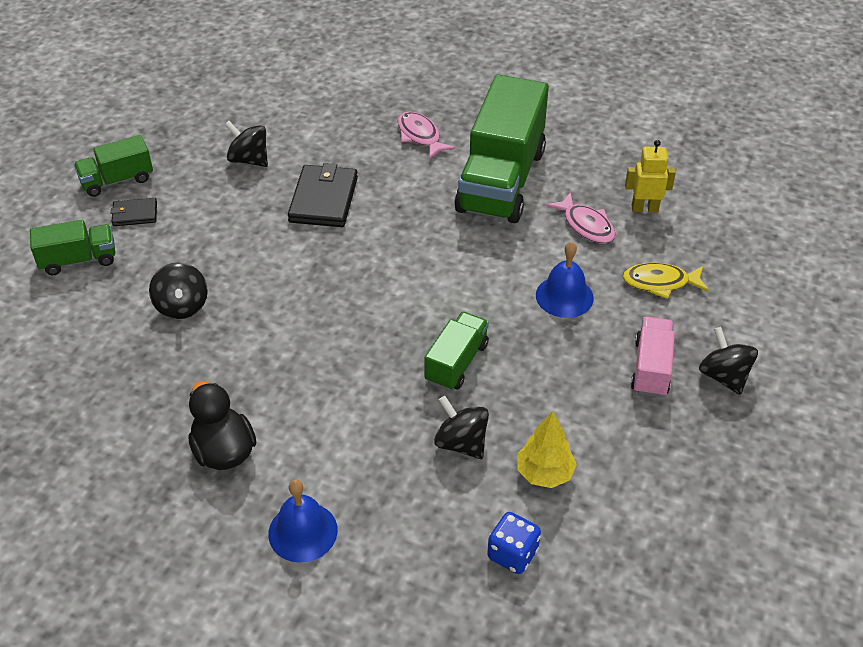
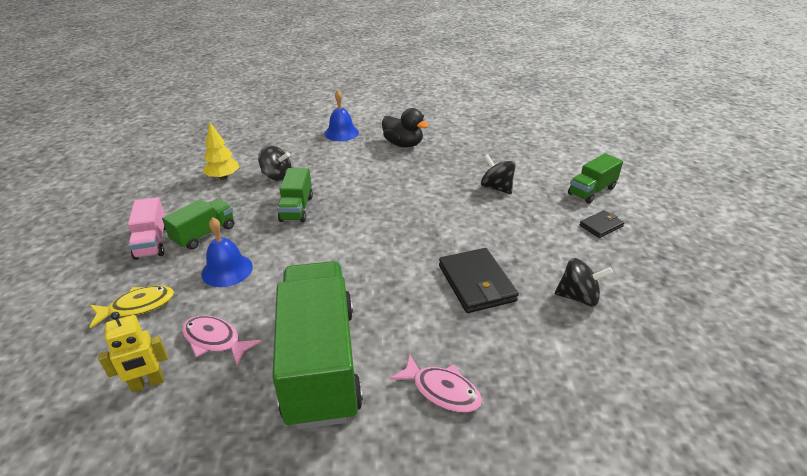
camera: 155 degrees right, 10 degrees down
(117, 180) = (651, 244): green truck -> green truck (204, 234)
(512, 554) = (234, 149): blue dice -> none
(724, 376) = (93, 252): black spinning top -> none

